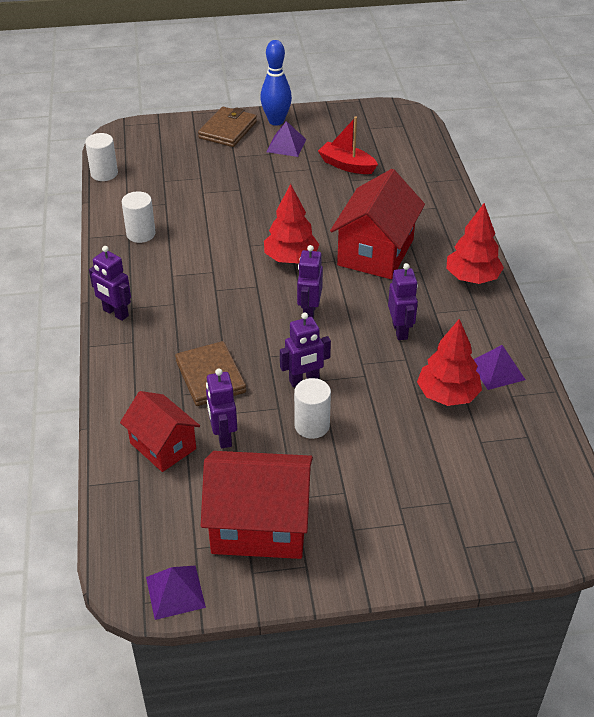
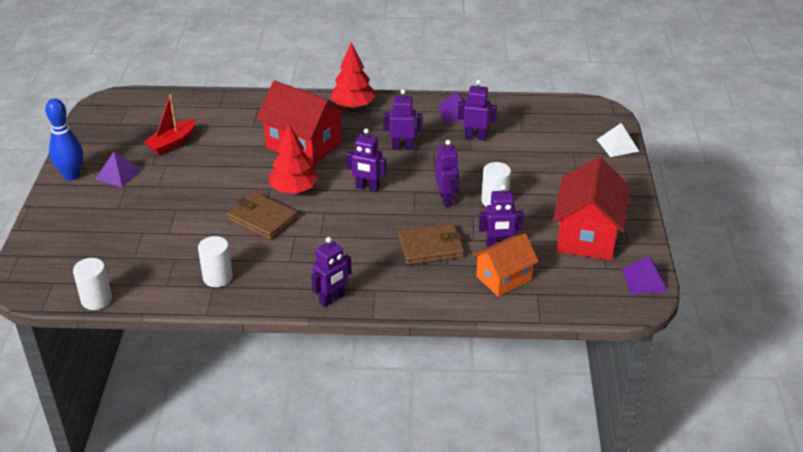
camera: 80 degrees left, 5 degrees down
(163, 446) = (503, 278): red house -> orange house
(228, 130) = (67, 208): brown wallet -> brown wallet (262, 219)
(447, 395) = (475, 137): red tree -> purple robot
(487, 556) = (617, 145): none -> white pyramid

